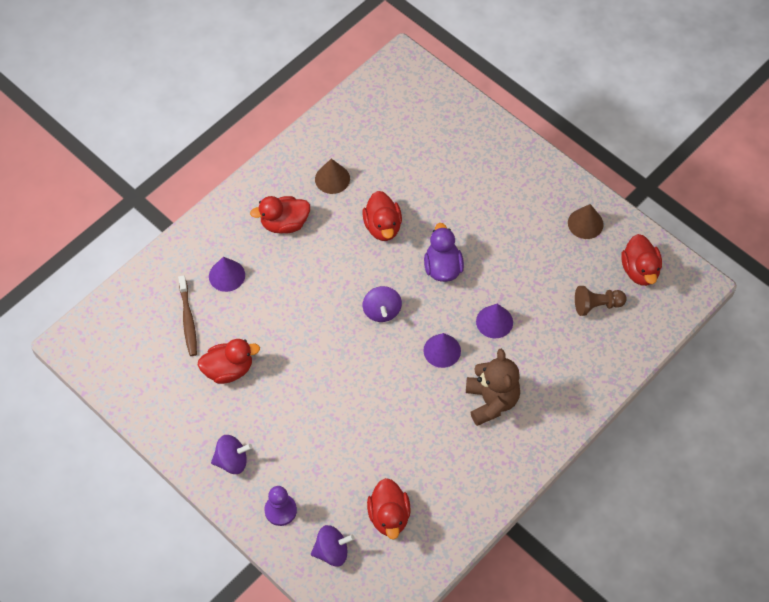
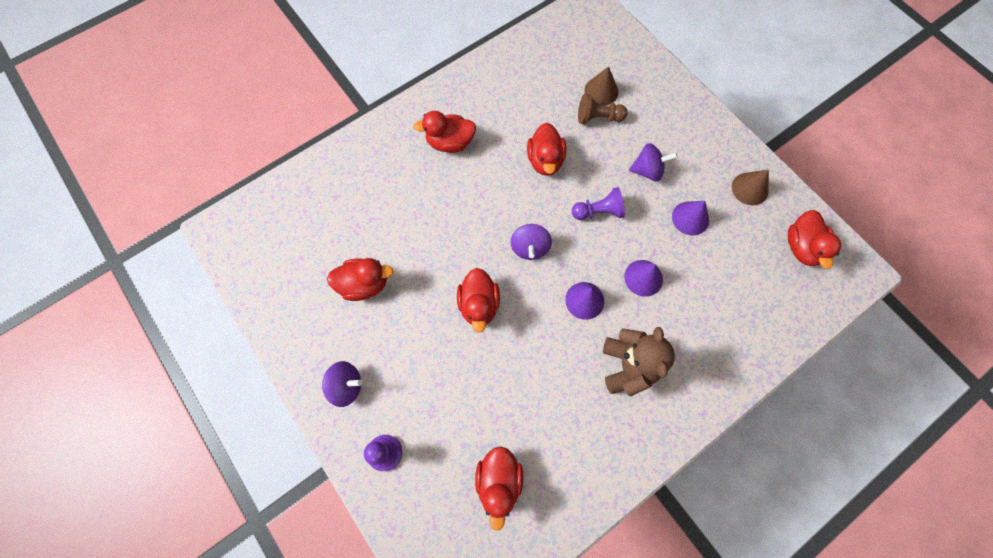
camera: 10 degrees right, 10 degrees up
(188, 320) = (336, 225): brown toothbrush -> none
(227, 275) = (383, 186): purple cone -> purple cone (690, 218)
(332, 179) = (504, 105): brown cone -> brown cone (601, 91)
(332, 551) = (430, 512): purple spinning top -> purple spinning top (647, 170)
(342, 370) = (479, 305): none -> red duck
(442, 267) = (598, 212): purple duck -> purple pawn
(597, 305) = (752, 277): brown pawn -> brown pawn (598, 117)

